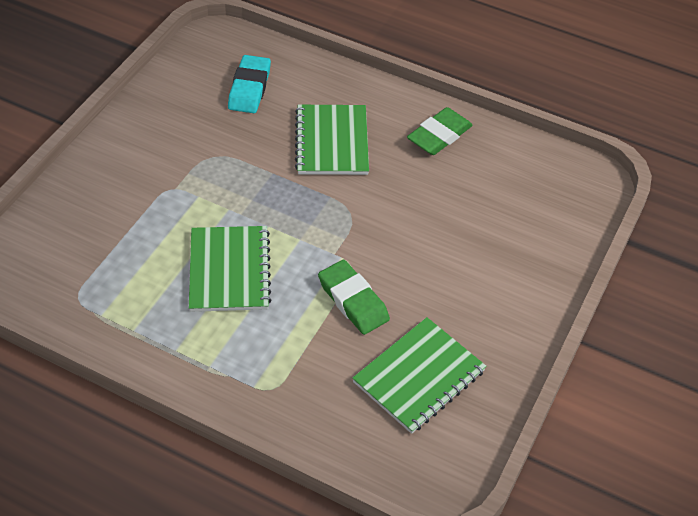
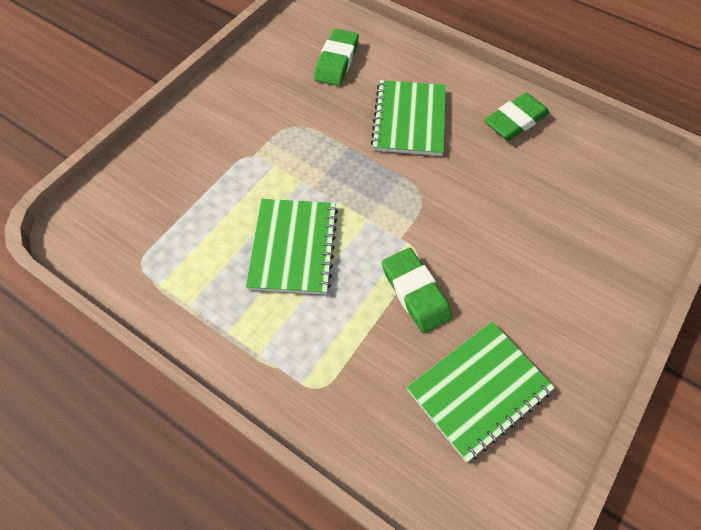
camera: 10 degrees right, 10 degrees up
(249, 88) = (336, 61): turquoise eraser -> green eraser

